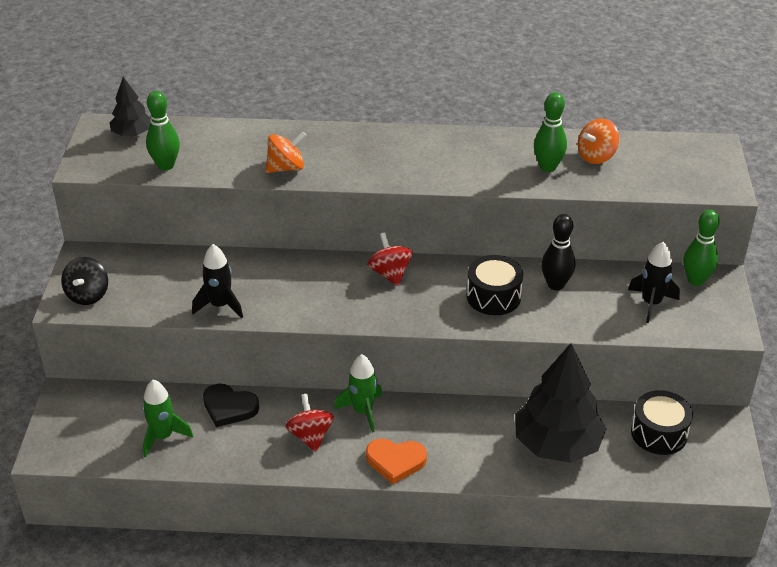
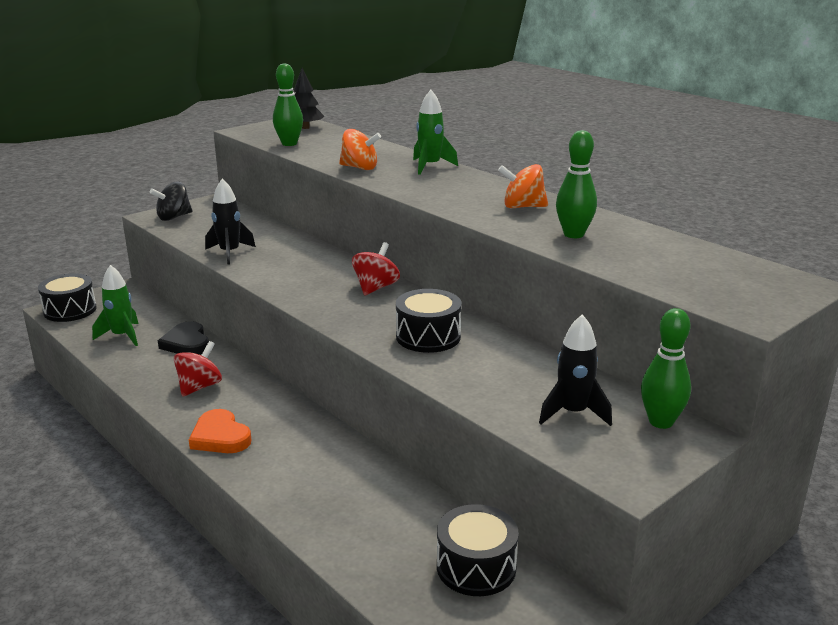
camera: 45 degrees right, 15 degrees down
(62, 445) = (70, 310): none -> black drum
(362, 411) = (260, 394): green rocket -> green rocket (430, 166)
(555, 285) = (500, 355): black bowling pin -> none
(557, 444) = (362, 509): black tree -> none
(596, 156) = (639, 245): orange spinning top -> orange spinning top (522, 207)

